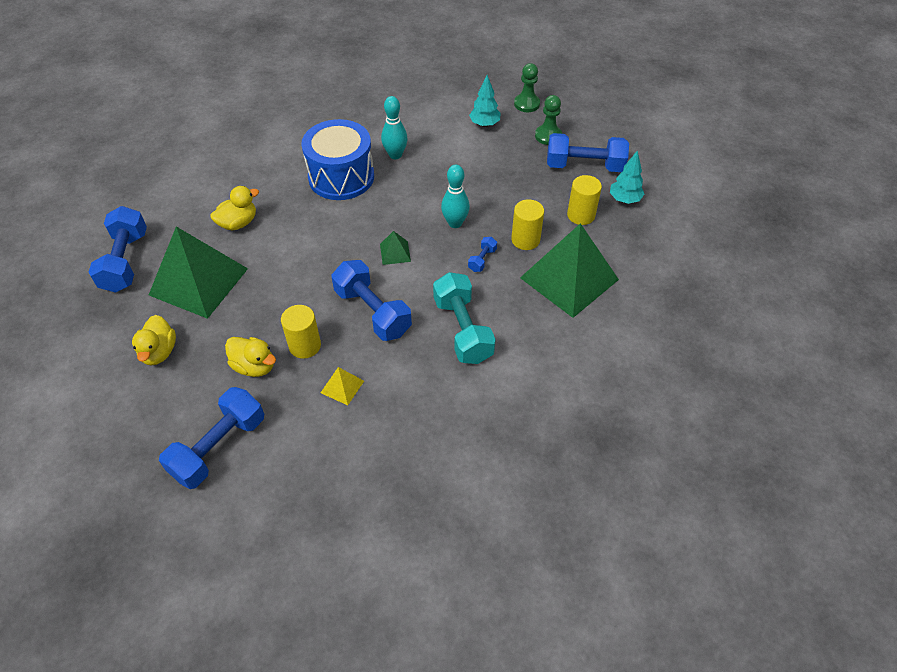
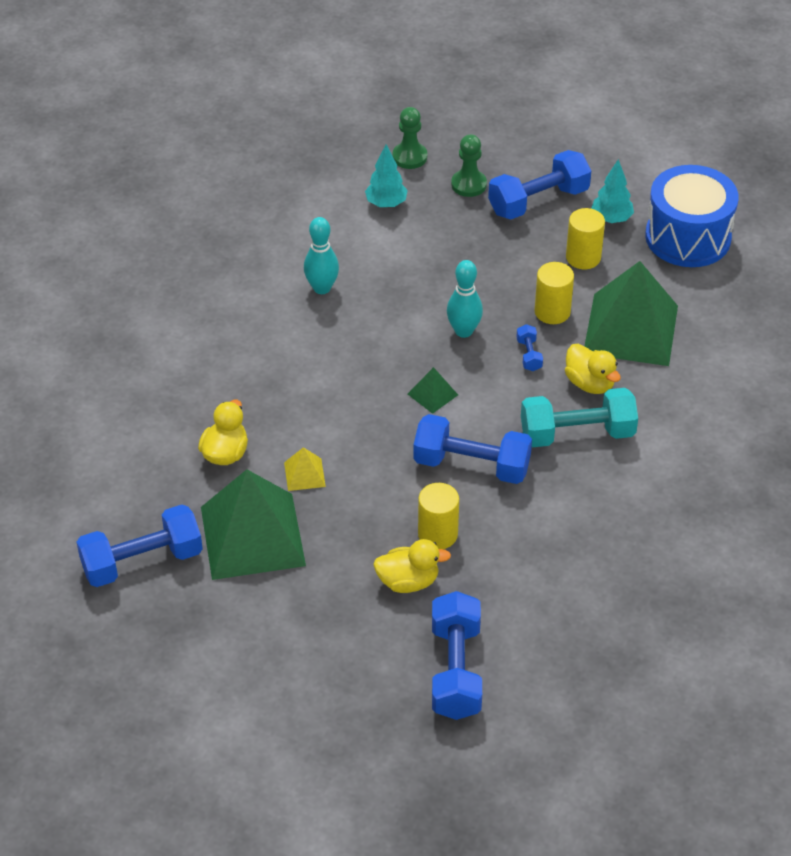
camera: 35 degrees left, 5 degrees down
(125, 261) = (142, 561): blue dumbbell -> blue dumbbell turned 75 degrees counterclockwise
(159, 352) = (292, 625): yellow duck -> yellow duck (590, 383)
(341, 177) = (287, 343): blue drum -> blue drum (688, 237)
(342, 386) = (515, 550): yellow pyramid -> yellow pyramid (304, 474)
(462, 330) = (577, 434): turquoise dumbbell -> turquoise dumbbell turned 45 degrees counterclockwise

